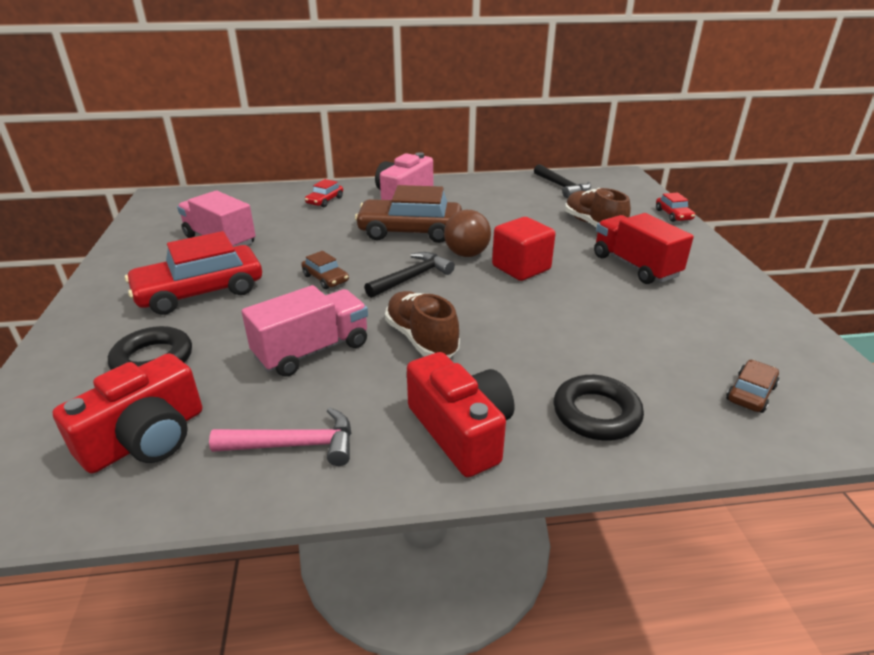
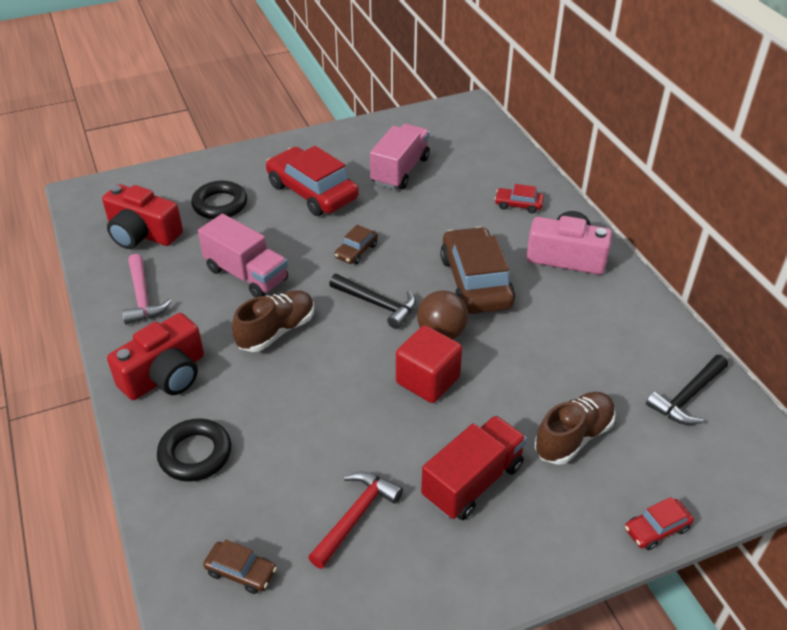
camera: 75 degrees right, 10 degrees up
(675, 321) = (355, 516): none -> red hammer

